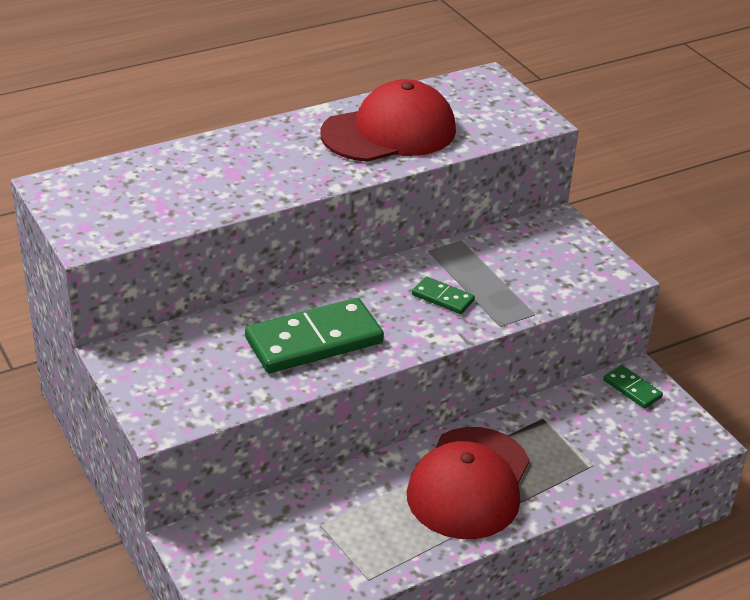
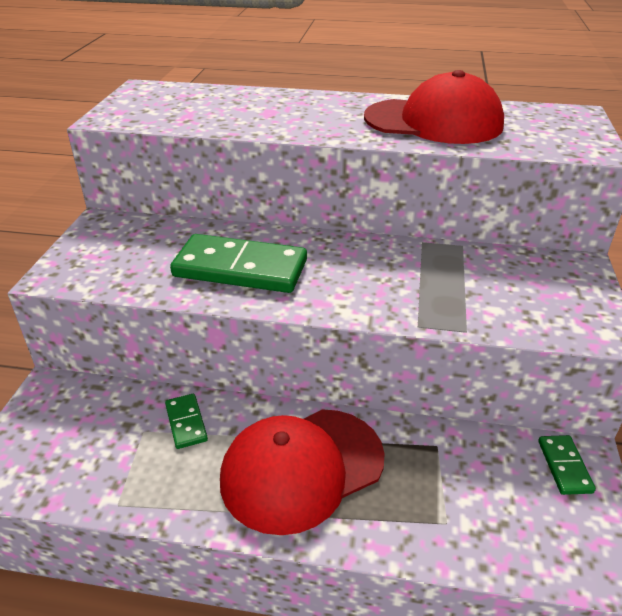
camera: 40 degrees right, 0 degrees up
(442, 298) = (390, 281): green domino -> green domino (186, 423)

